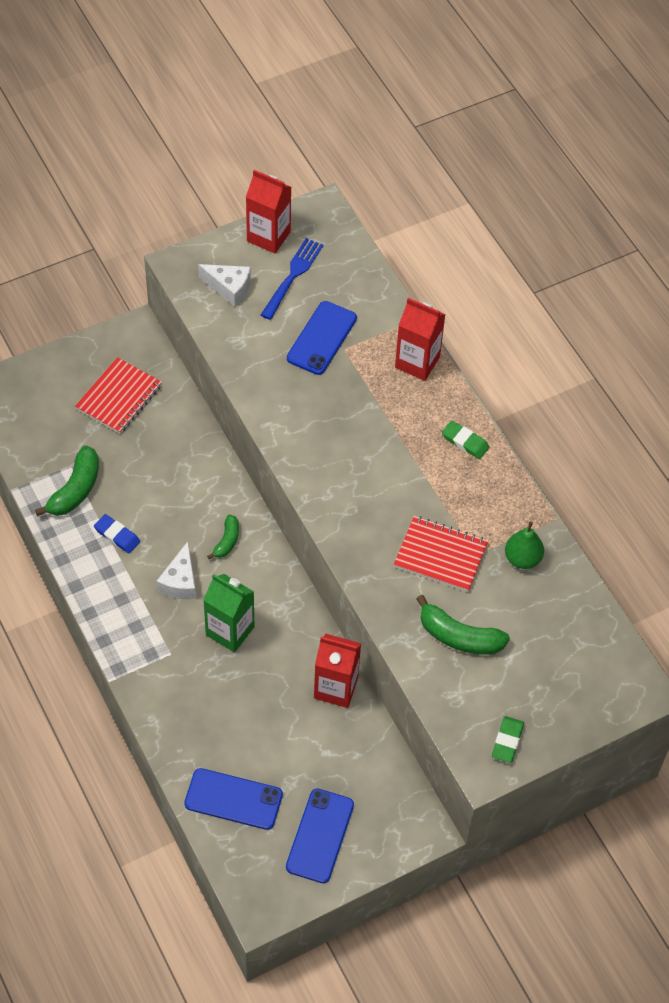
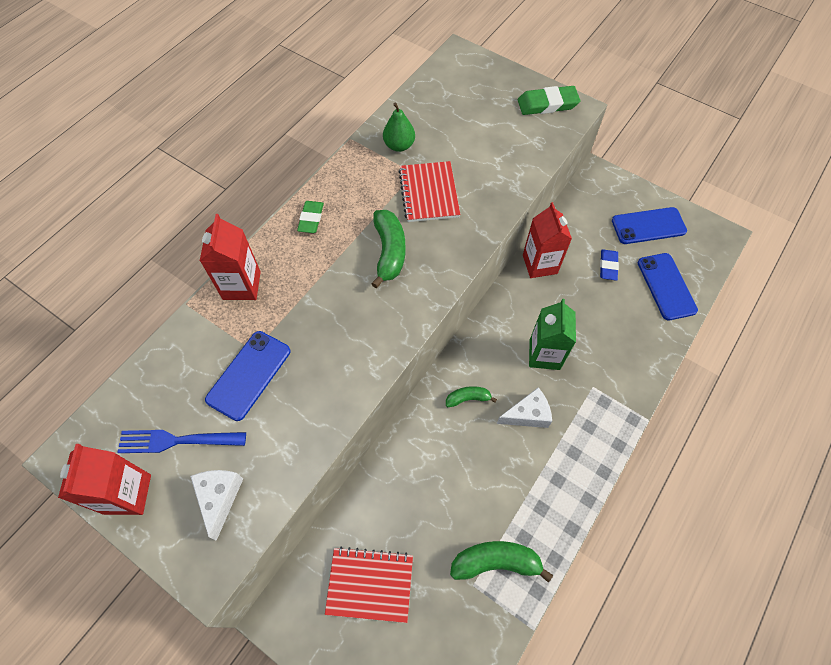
camera: 115 degrees left, 5 degrees up
(117, 535) = (518, 493): blue eraser -> blue eraser (608, 266)
(322, 338) = (249, 375): blue phone -> blue phone turned 60 degrees counterclockwise
(459, 637) = (489, 157): green banana -> green banana (389, 252)
(507, 741) = (547, 104): green eraser -> green eraser, size x1.50

